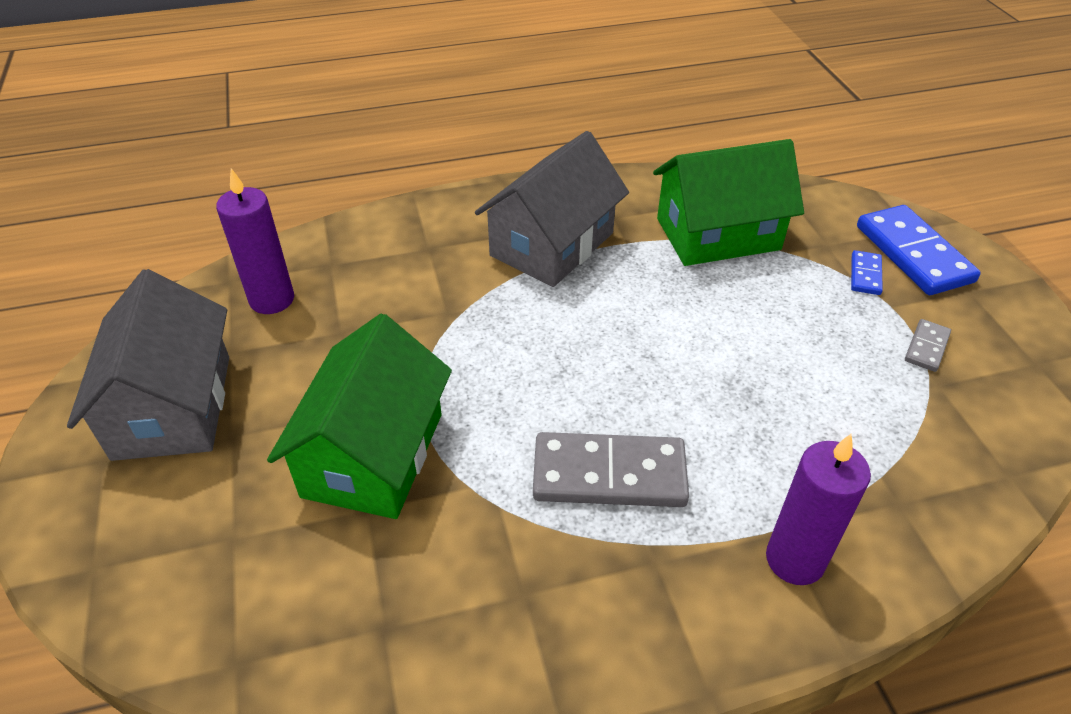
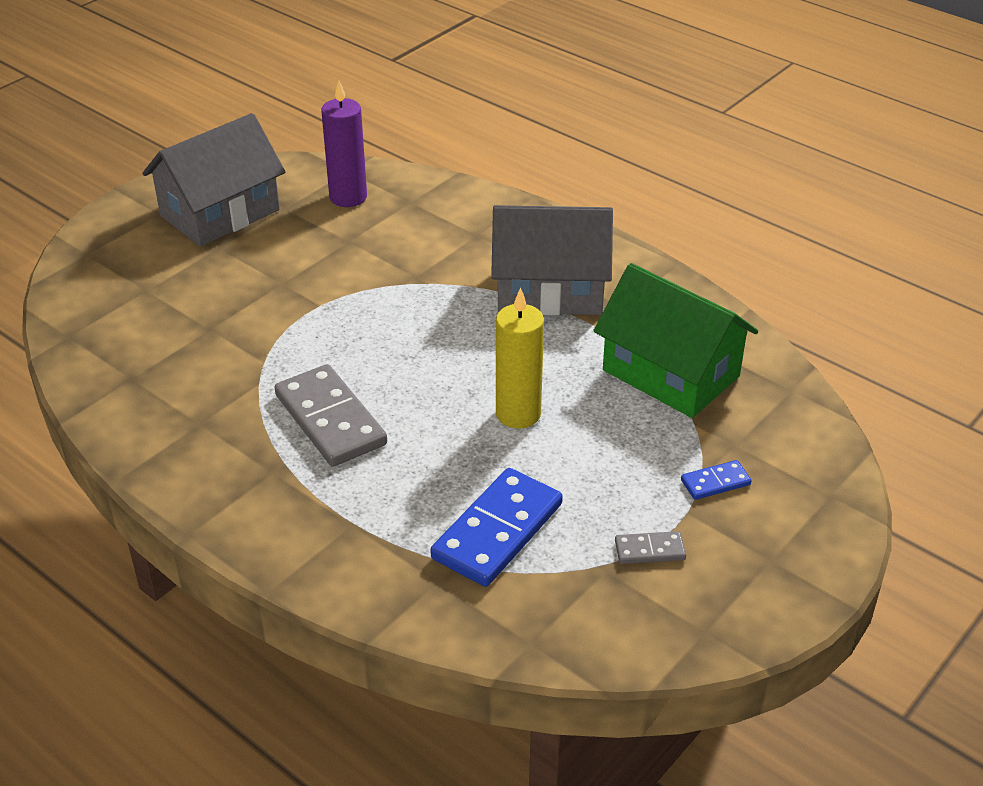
camera: 55 degrees right, 5 degrees down
(373, 454) = (254, 309): green house -> none
(702, 340) = (518, 414): none -> yellow candle
(795, 560) = (330, 539): purple candle -> none
(913, 254) = (787, 505): blue domino -> blue domino (497, 531)

